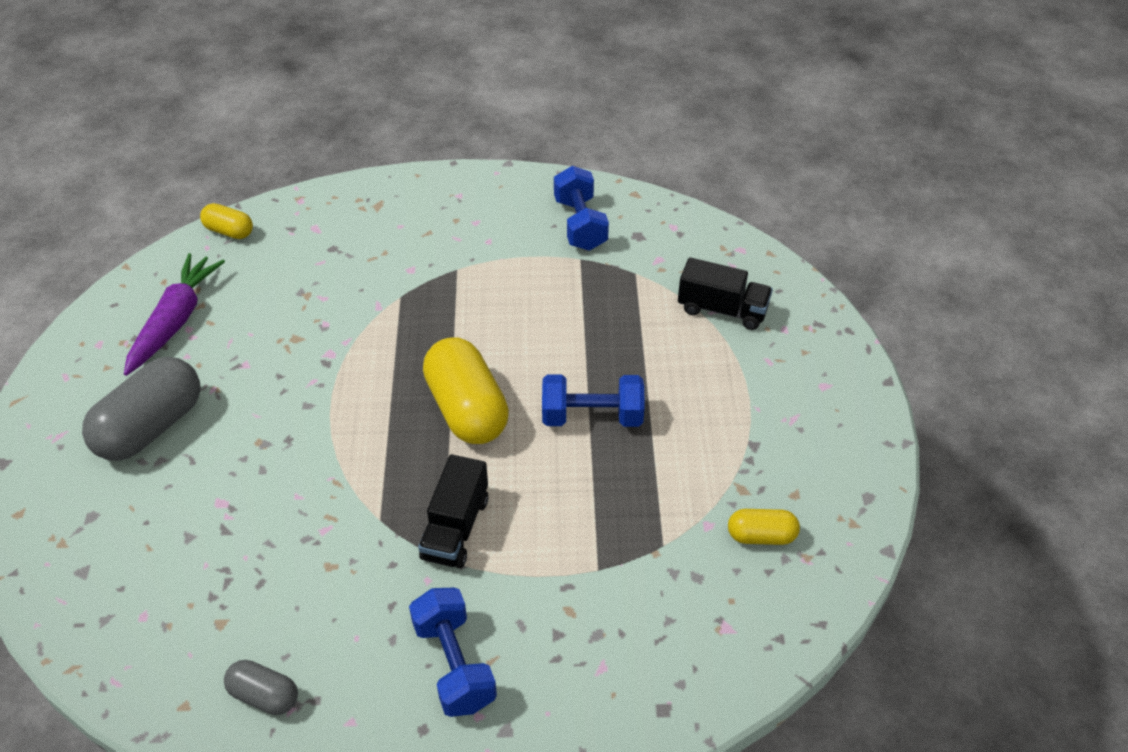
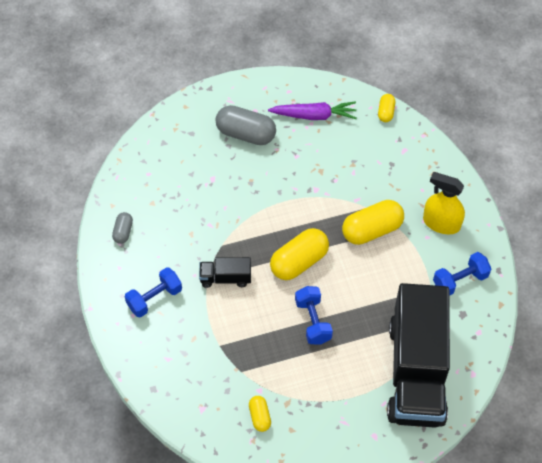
camera: 75 degrees right, 10 degrees up
(447, 300) = (372, 230): none -> yellow capsule
(471, 219) = (441, 223): none -> yellow spray bottle
(722, 310) = (416, 372): black truck -> black truck, size x2.43

